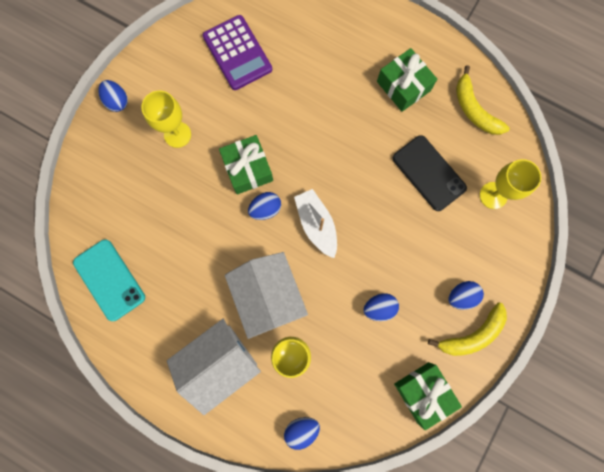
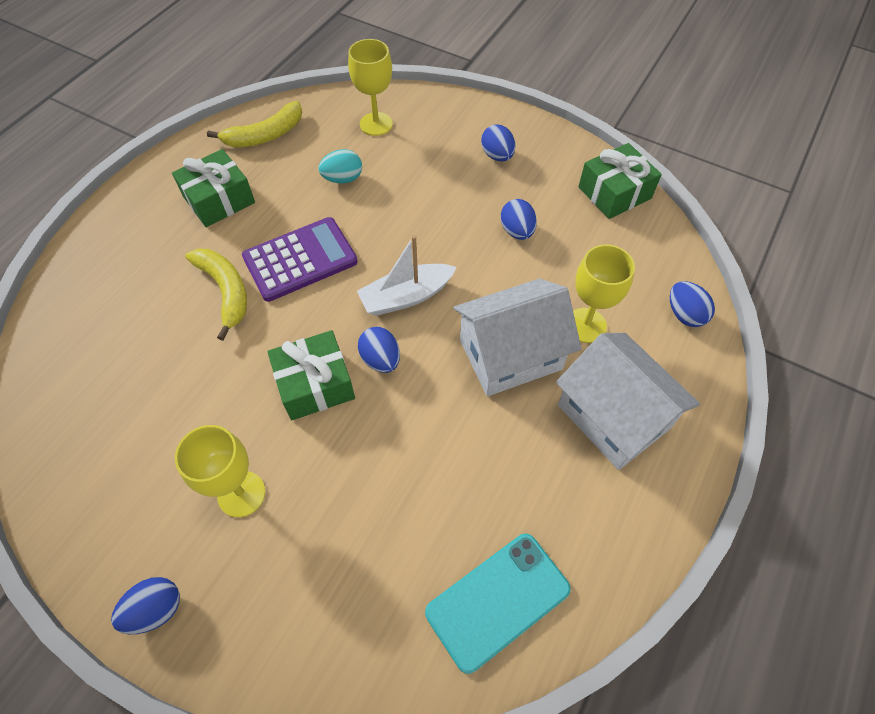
camera: 90 degrees left, 20 degrees down
(237, 53) = (113, 403): purple calculator -> purple calculator (300, 260)
(429, 173) = (343, 179): black phone -> turquoise egg
(472, 334) = (541, 149): yellow banana -> yellow banana (225, 291)

